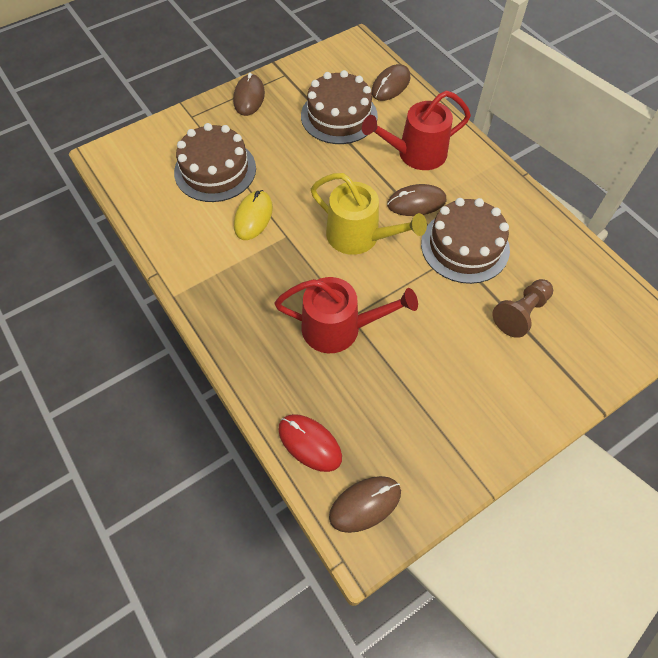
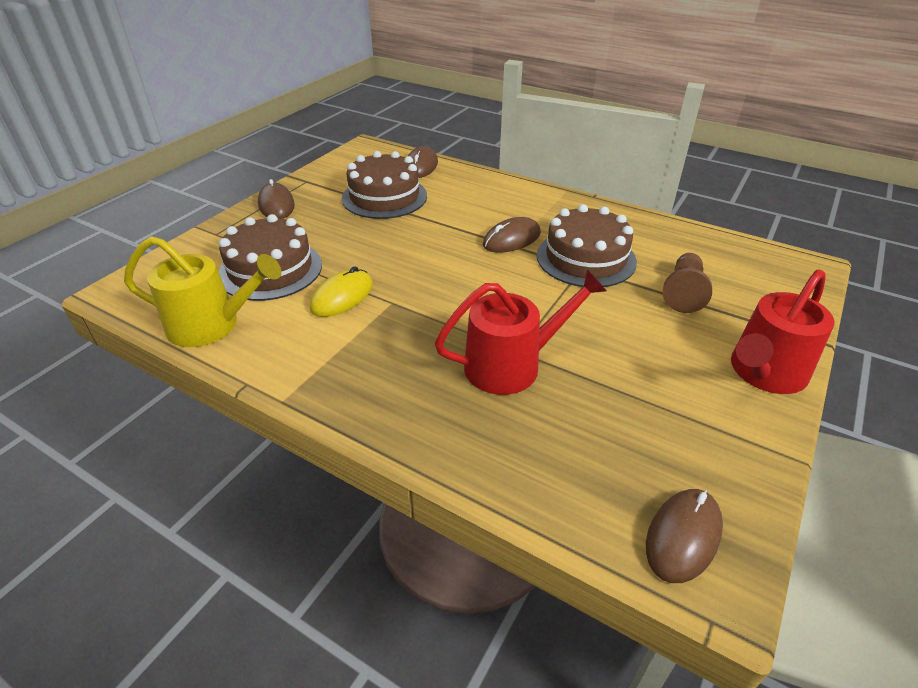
camera: 25 degrees left, 20 degrees down
(253, 217) = (342, 297): yellow mouse -> yellow mouse turned 45 degrees clockwise
(309, 443) = (564, 495): red mouse -> none
(359, 236) = (474, 280): yellow watering can -> yellow watering can (211, 325)
(416, 154) = (483, 205): red watering can -> red watering can (764, 373)

